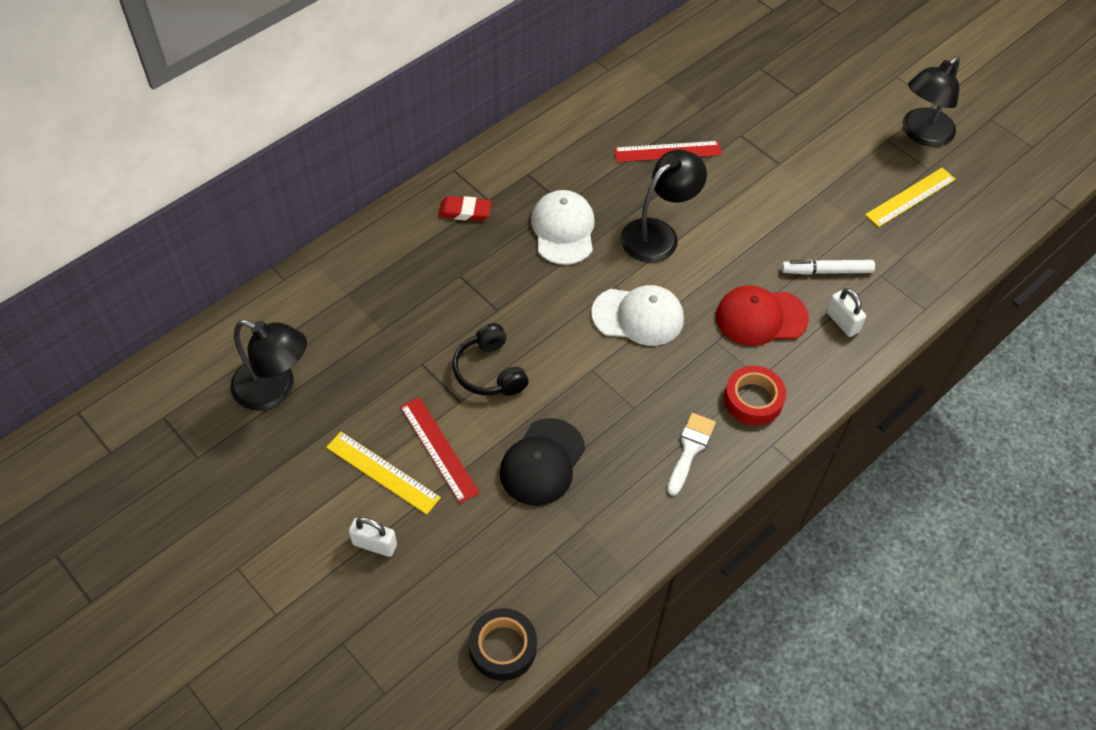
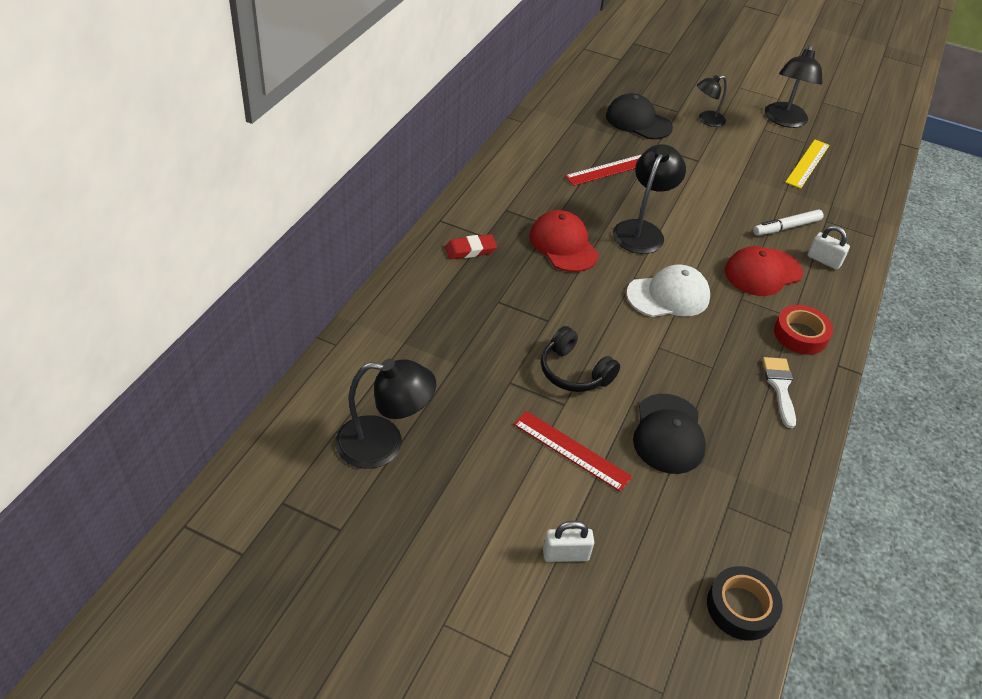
camera: 25 degrees left, 10 degrees down
(382, 472) = (532, 486): yellow ruler -> none
(563, 229) = (563, 245): white cap -> red cap
(741, 97) = (638, 121): none -> black cap
(824, 113) = (706, 120): none -> black lamp

